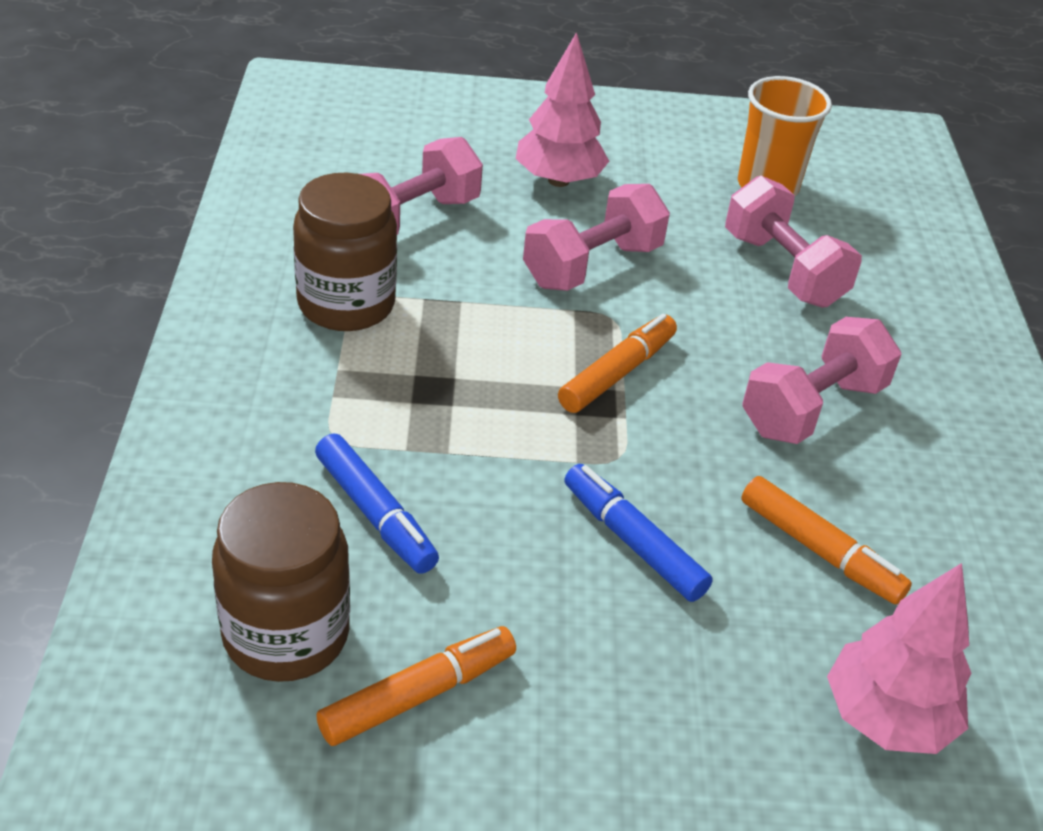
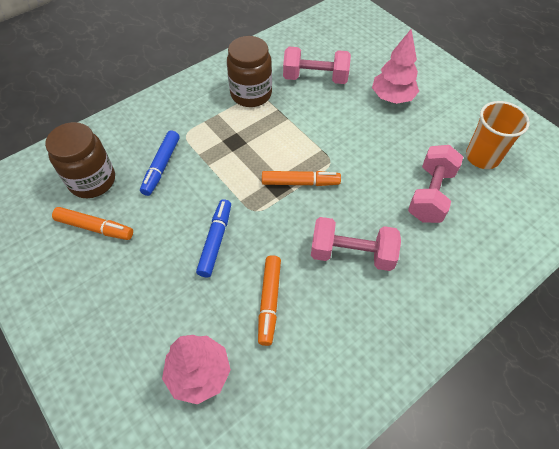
camera: 55 degrees right, 15 degrees up
(592, 265) = (353, 138): pink dumbbell -> none

